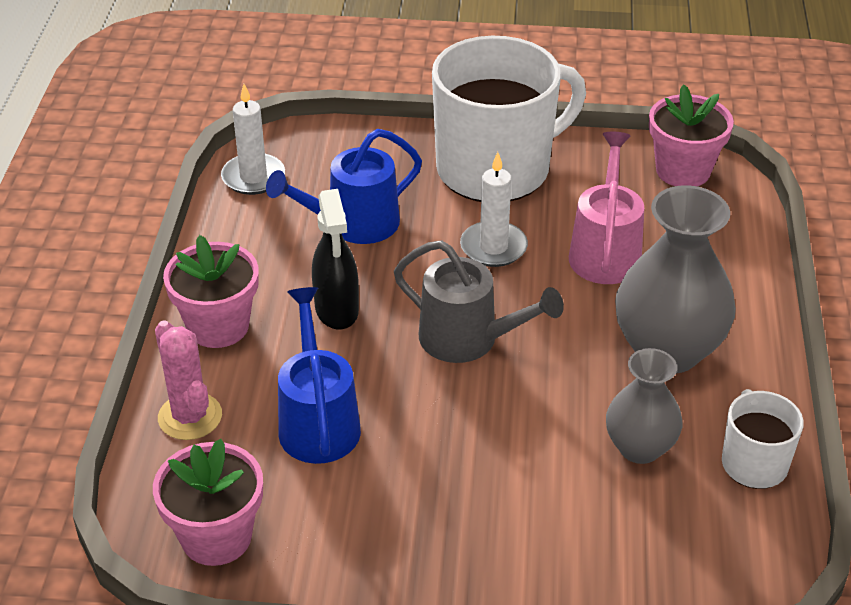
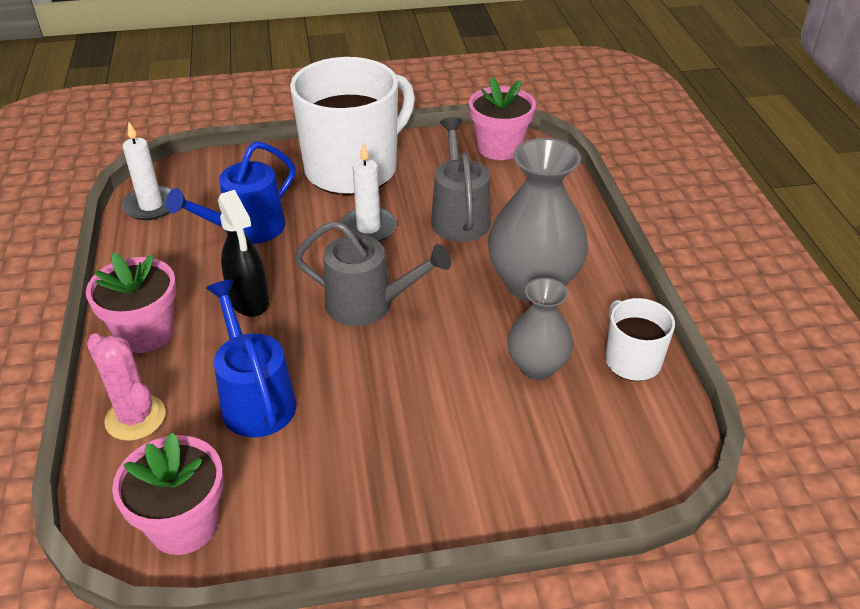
camera: 15 degrees left, 0 degrees up
(605, 251) = (459, 216): pink watering can -> grey watering can

